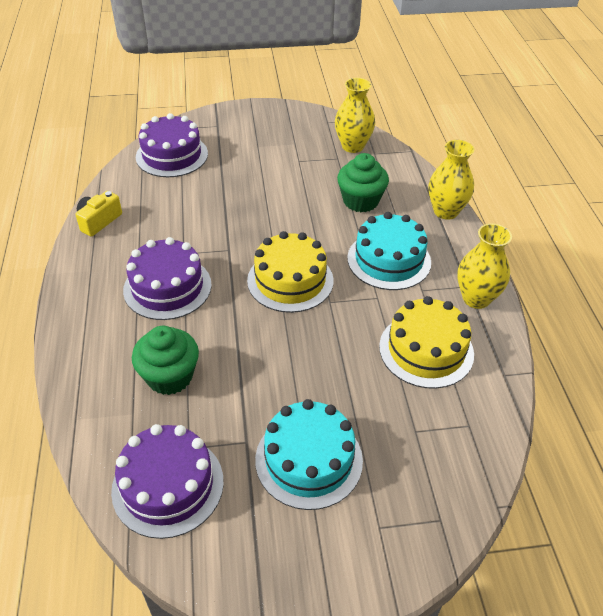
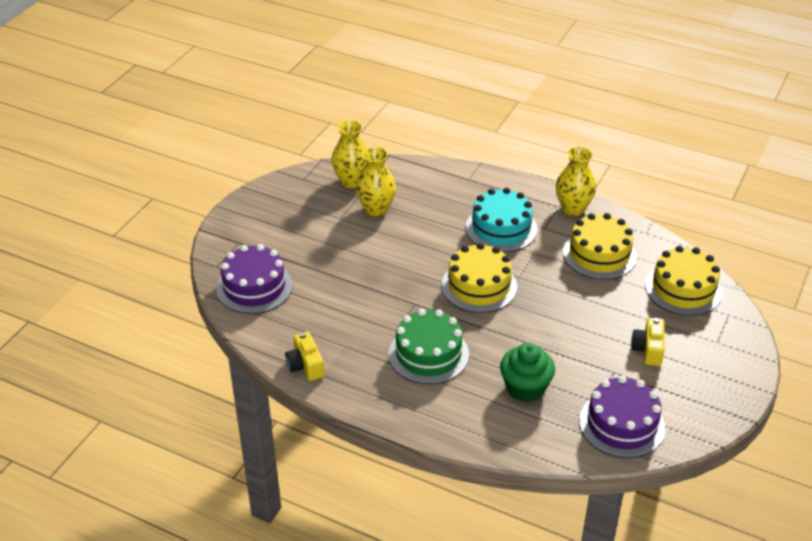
camera: 55 degrees left, 5 degrees down
(167, 287) = (428, 354): purple cake -> green cake
(309, 460) = (648, 349): turquoise cake -> yellow camera
(360, 201) = (424, 210): green cupcake -> none
(443, 451) = (683, 289): none -> yellow cake
(445, 211) = (475, 176): yellow vase -> yellow vase (376, 209)

